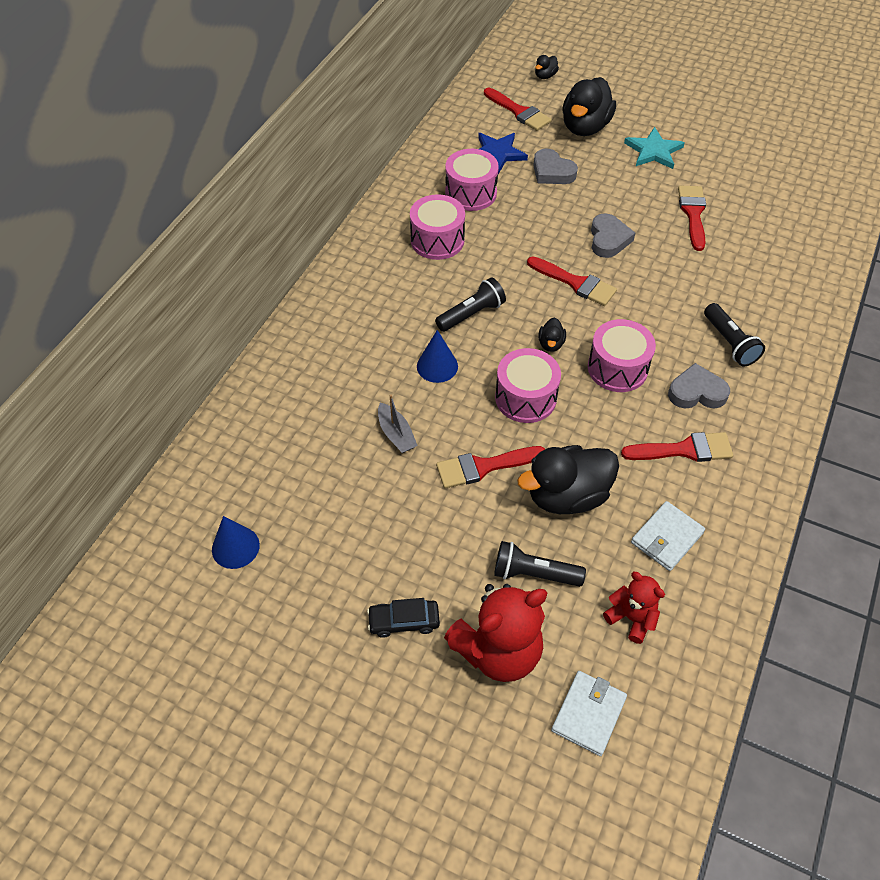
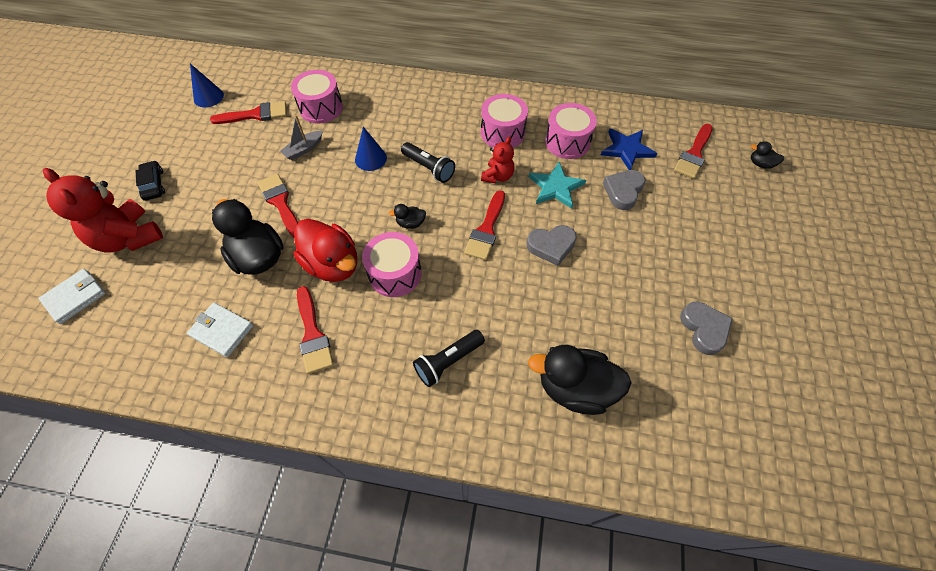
camera: 75 degrees right, 5 degrees up
(525, 398) = (350, 216): pink drum -> pink drum (321, 108)
(533, 573) = (189, 247): black flashlight -> none
(585, 127) = (702, 206): black duck -> black duck (575, 388)
(588, 714) = (75, 297): white wallet -> white wallet turned 60 degrees counterclockwise
(593, 422) = (333, 264): none -> red duck
(631, 618) = (149, 314): red teddy bear -> red teddy bear (498, 176)
(653, 151) = (699, 267): turquoise star -> turquoise star (556, 187)
(693, 214) = (619, 312): red brush -> red brush (255, 115)
(696, 392) = (380, 338): grey heart -> grey heart (704, 329)

